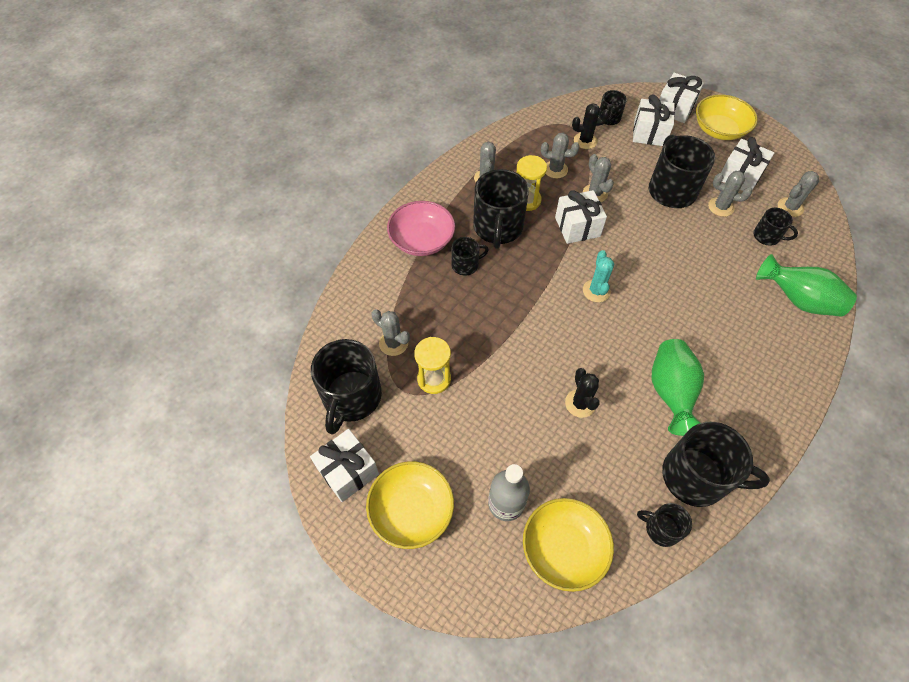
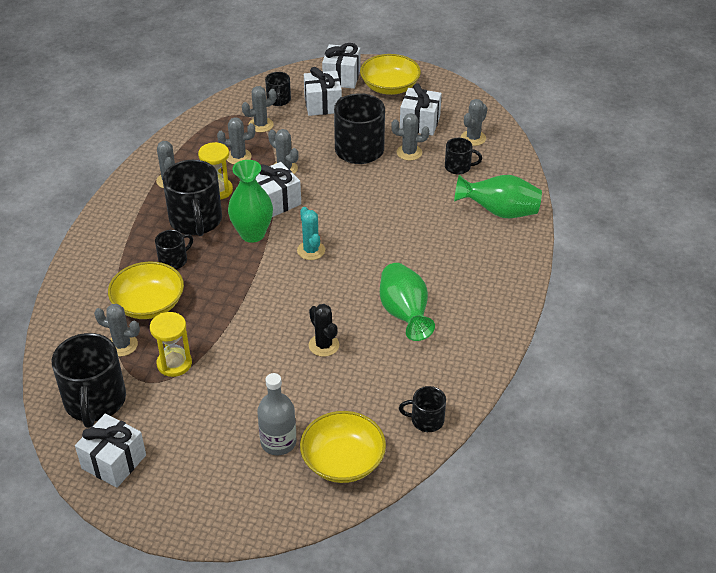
camera: 20 degrees left, 15 degrees down
(411, 510) = (189, 474): yellow bowl -> yellow bowl (149, 304)
(422, 240) = (120, 250): pink bowl -> none
(545, 256) = (252, 234): none -> green vase
(585, 141) = (261, 125): black cactus -> grey cactus
(696, 477) = (446, 373): black mug -> none

